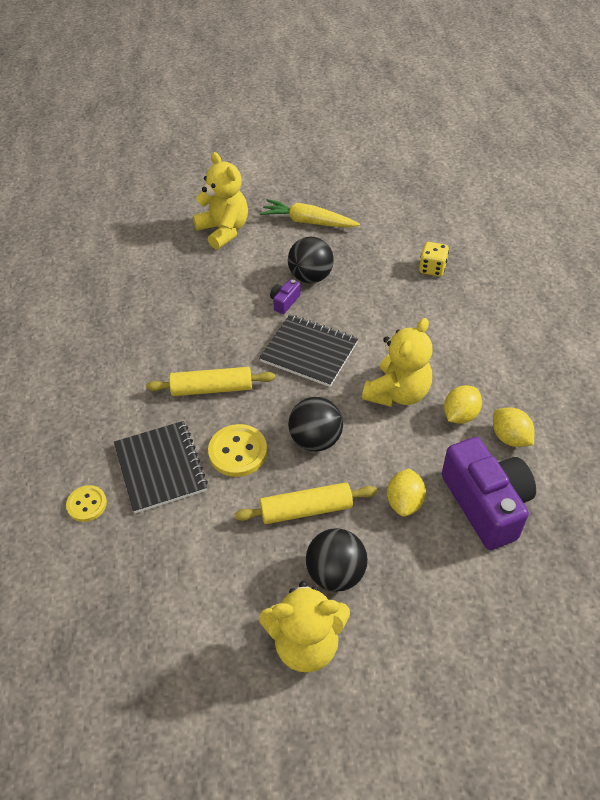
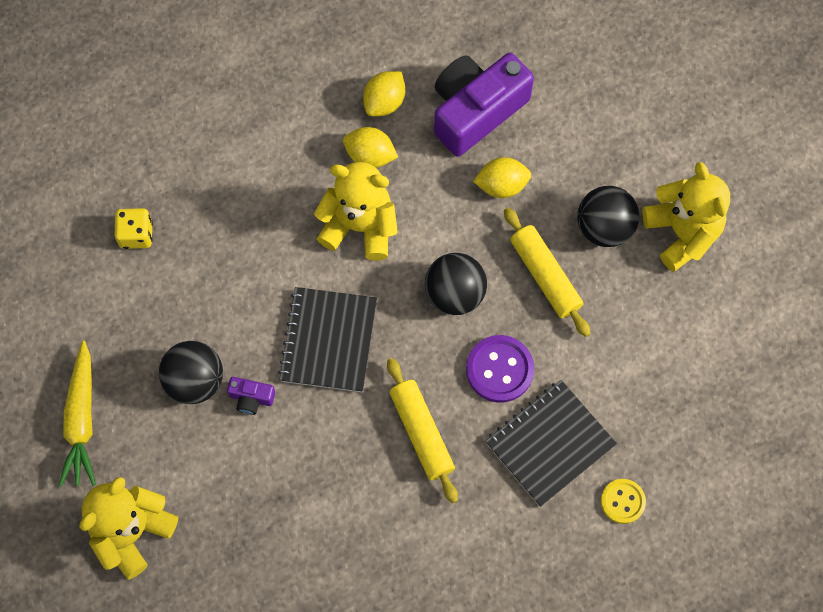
camera: 110 degrees left, 20 degrees up
(238, 452) = (499, 369): yellow button -> purple button

